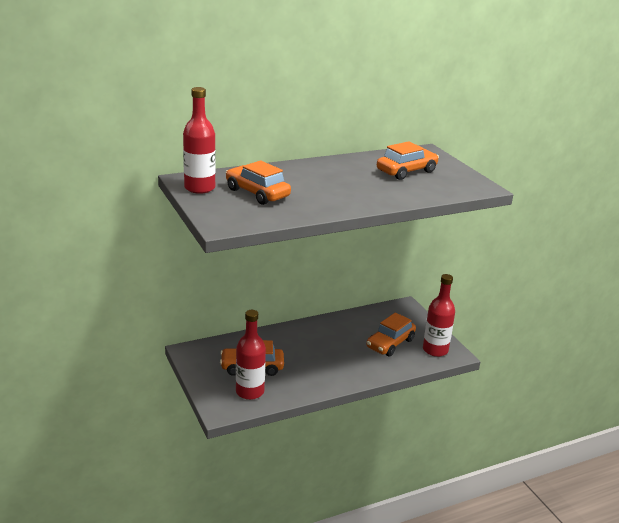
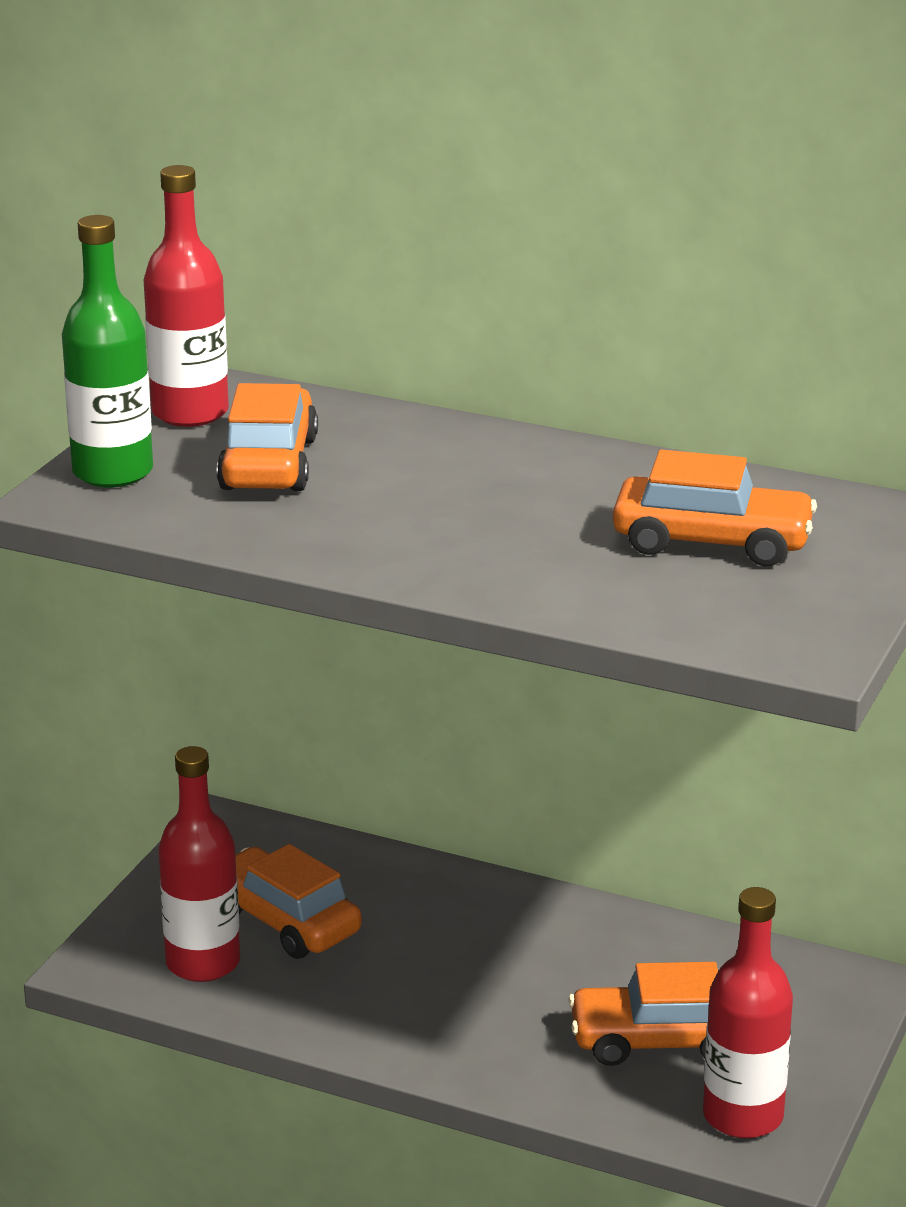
camera: 50 degrees right, 0 degrees up
(218, 212) = (113, 472): none -> green bottle

